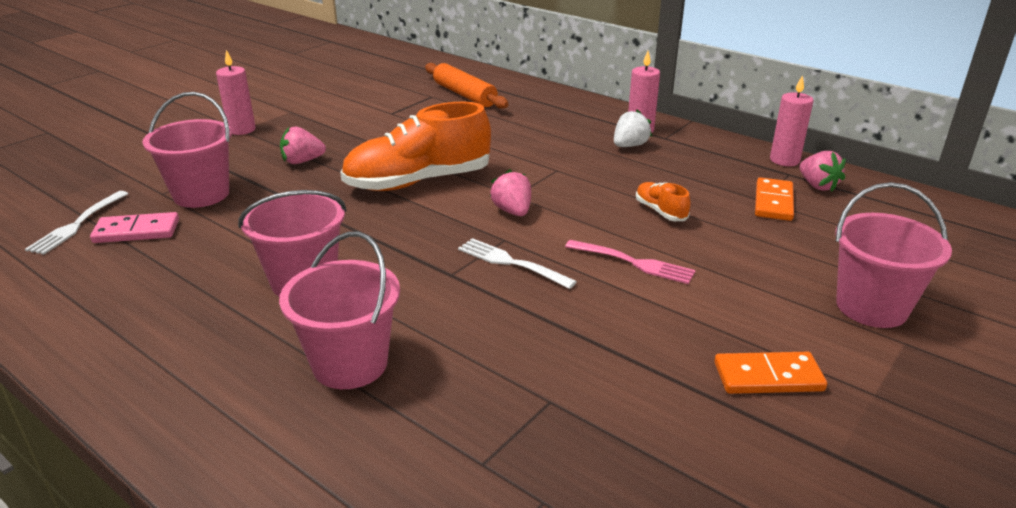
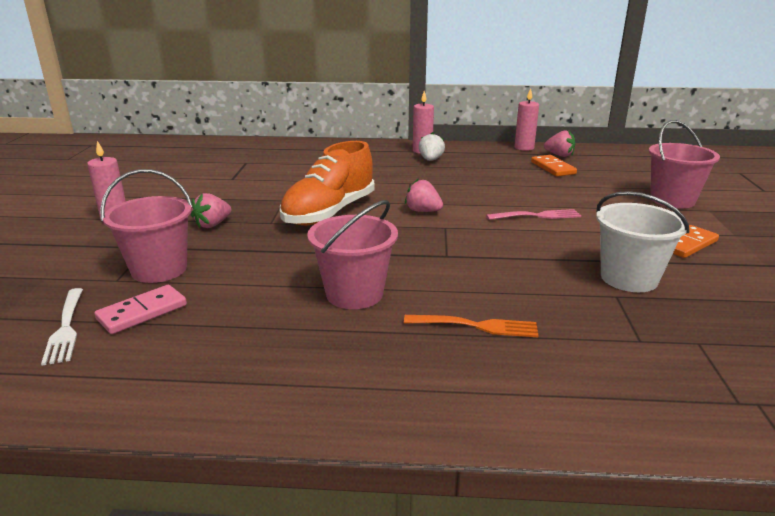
camera: 35 degrees left, 5 degrees down
(350, 364) = (475, 326): pink bucket -> orange fork
(464, 95) = (270, 156): orange rolling pin -> none
(512, 263) = (472, 237): white fork -> none
(604, 387) = (629, 278): none -> white bucket
(660, 211) = (506, 187): orange shoe -> none

